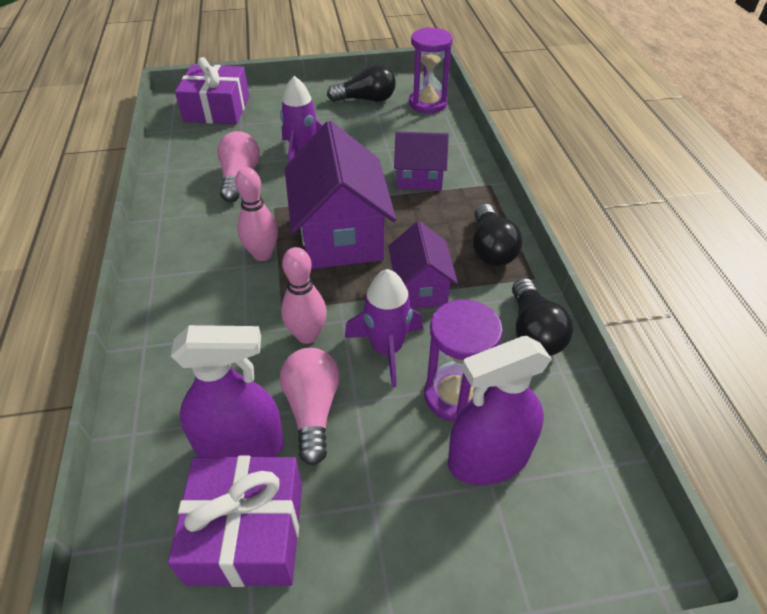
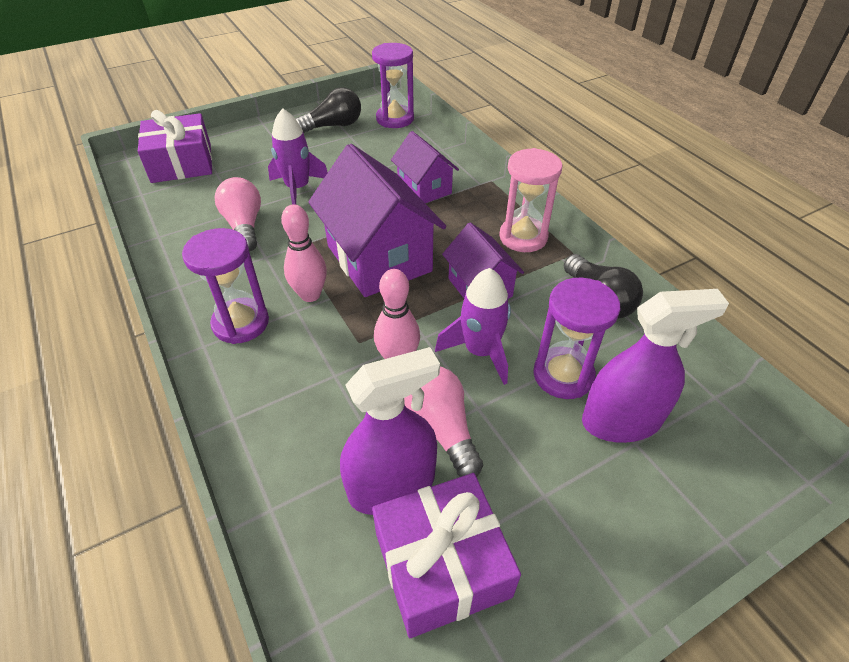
camera: 20 degrees left, 0 degrees up
(192, 264) = (241, 323): none -> purple hourglass
(419, 178) = (424, 188): purple house -> purple house turned 75 degrees clockwise
(488, 458) = (621, 421): purple spray bottle -> purple spray bottle turned 150 degrees counterclockwise
(491, 249) = (523, 237): black light bulb -> pink hourglass

